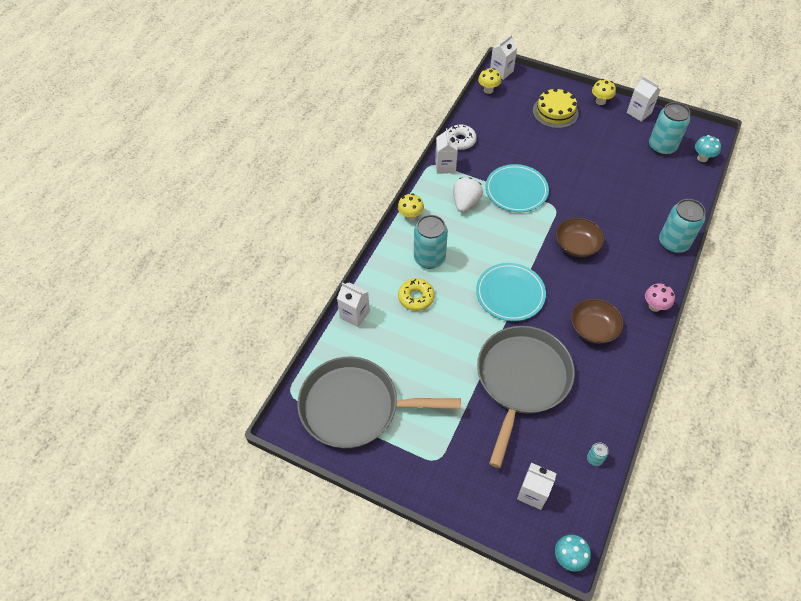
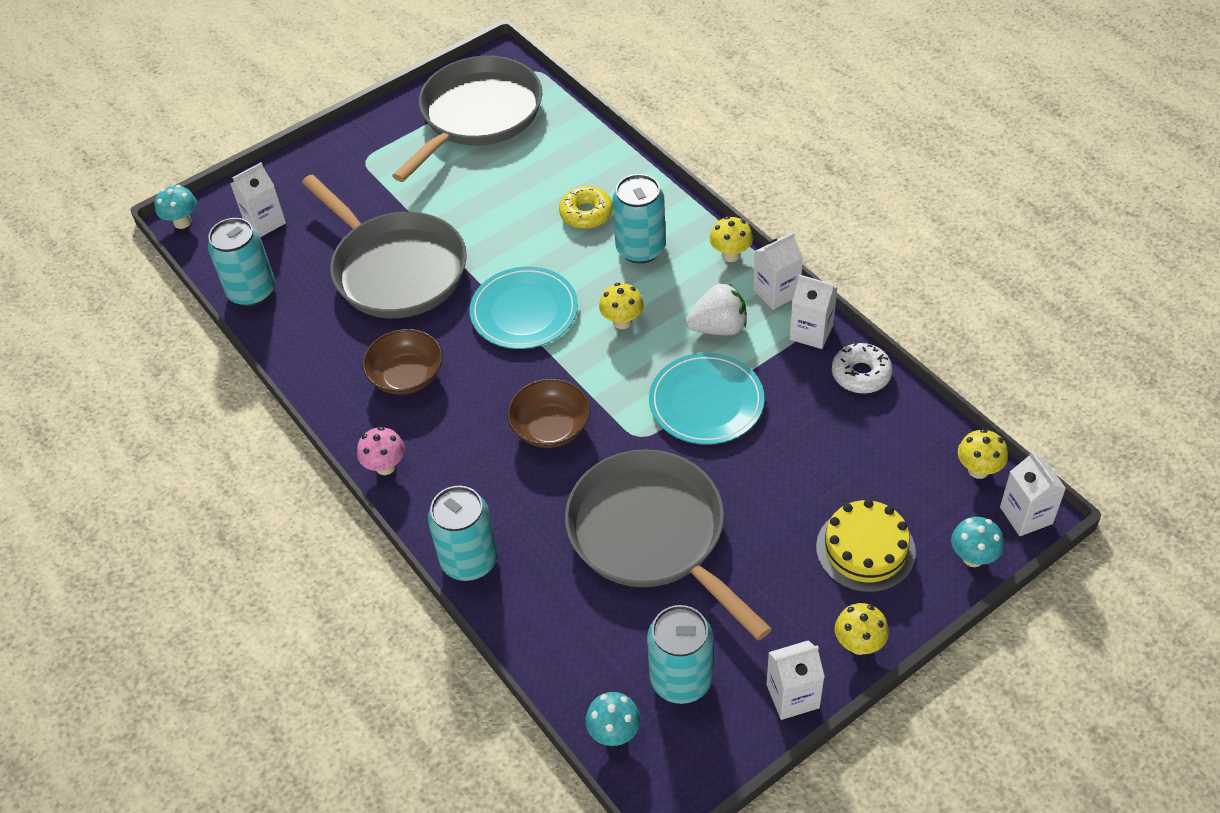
camera: 120 degrees right, 5 degrees down
(354, 314) = (601, 149): white carton -> white carton (776, 292)
(465, 203) = (718, 327): white strawberry -> white strawberry turned 60 degrees counterclockwise
(488, 244) = (622, 322): none -> yellow mushroom
(534, 81) = (973, 557): none -> turquoise mushroom
(594, 459) = (252, 291): turquoise can -> turquoise can, size x2.29
(604, 182) = (651, 534): none -> grey pan

